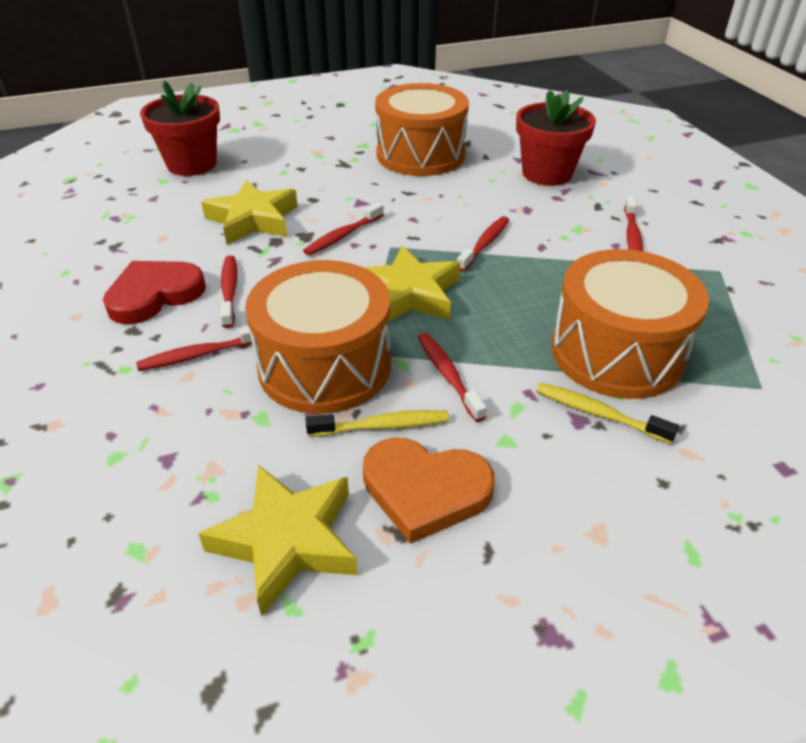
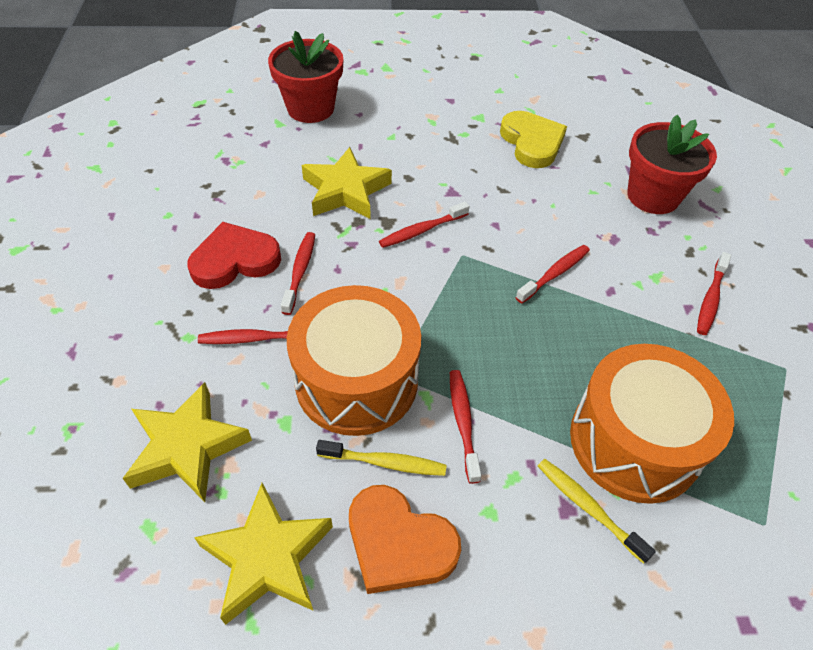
camera: 15 degrees right, 10 degrees up
(409, 294) = (460, 317): yellow star -> yellow star (187, 447)
(420, 155) = (532, 142): orange drum -> yellow heart

